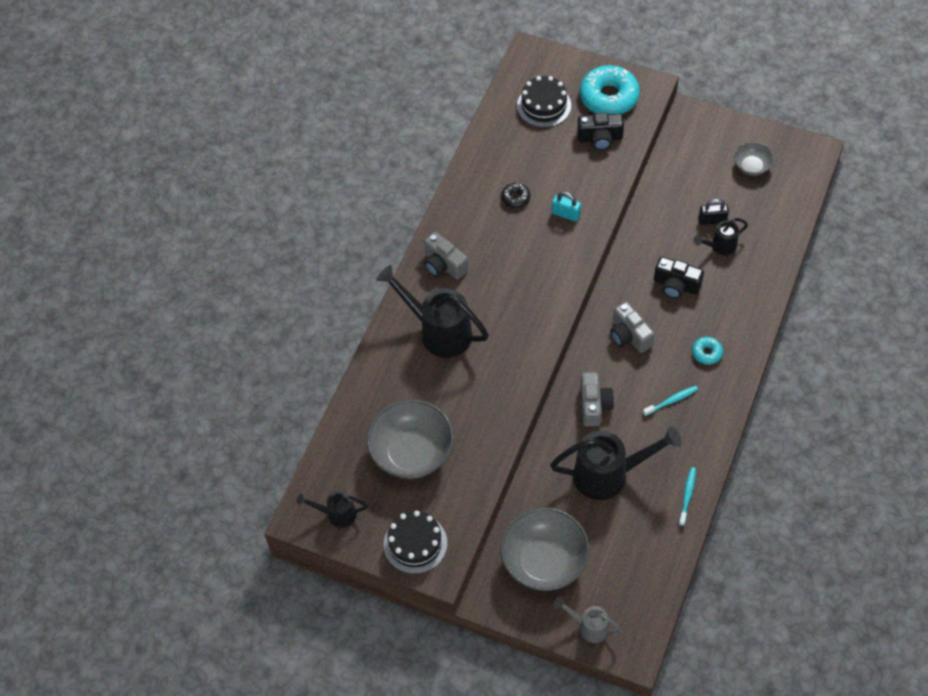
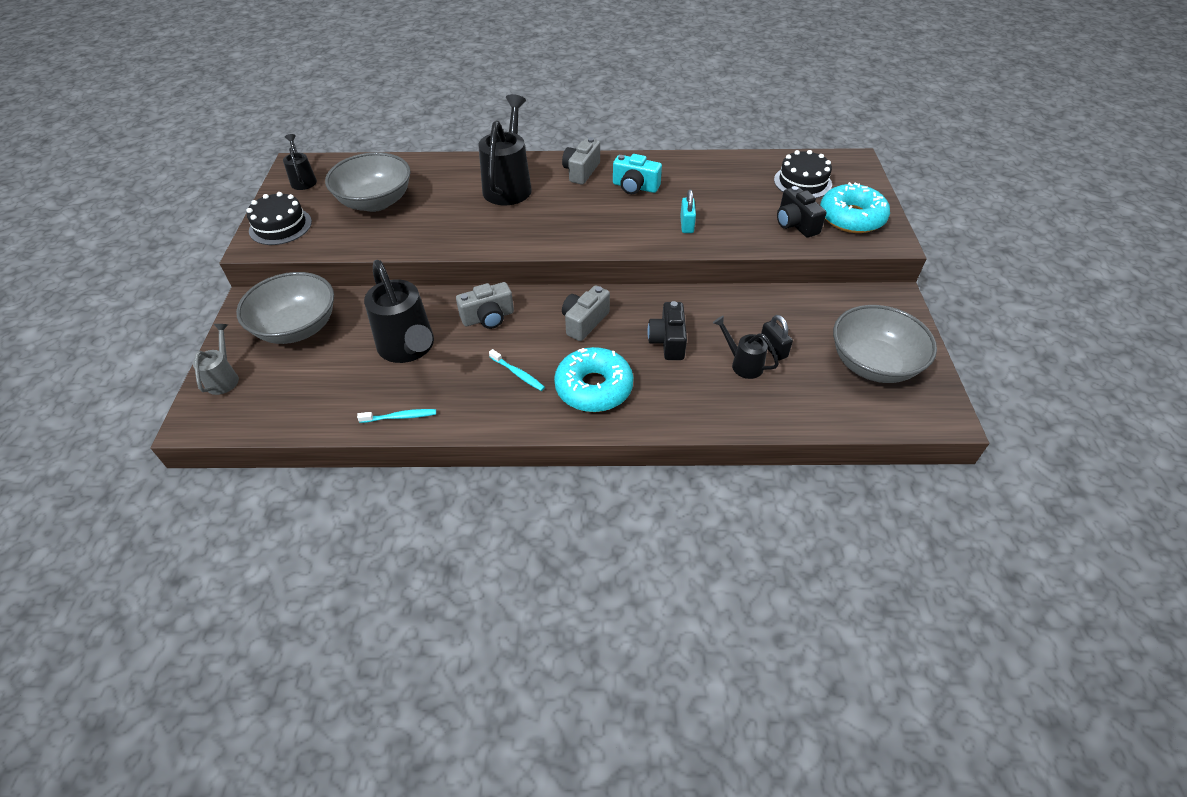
camera: 65 degrees right, 10 degrees down
(491, 231) = (635, 187): none -> turquoise camera
(515, 198) = (682, 191): black donut -> none
(707, 353) = (594, 388): turquoise donut -> turquoise donut, size x2.11
(751, 166) = (873, 364): grey bowl -> grey bowl, size x1.93

